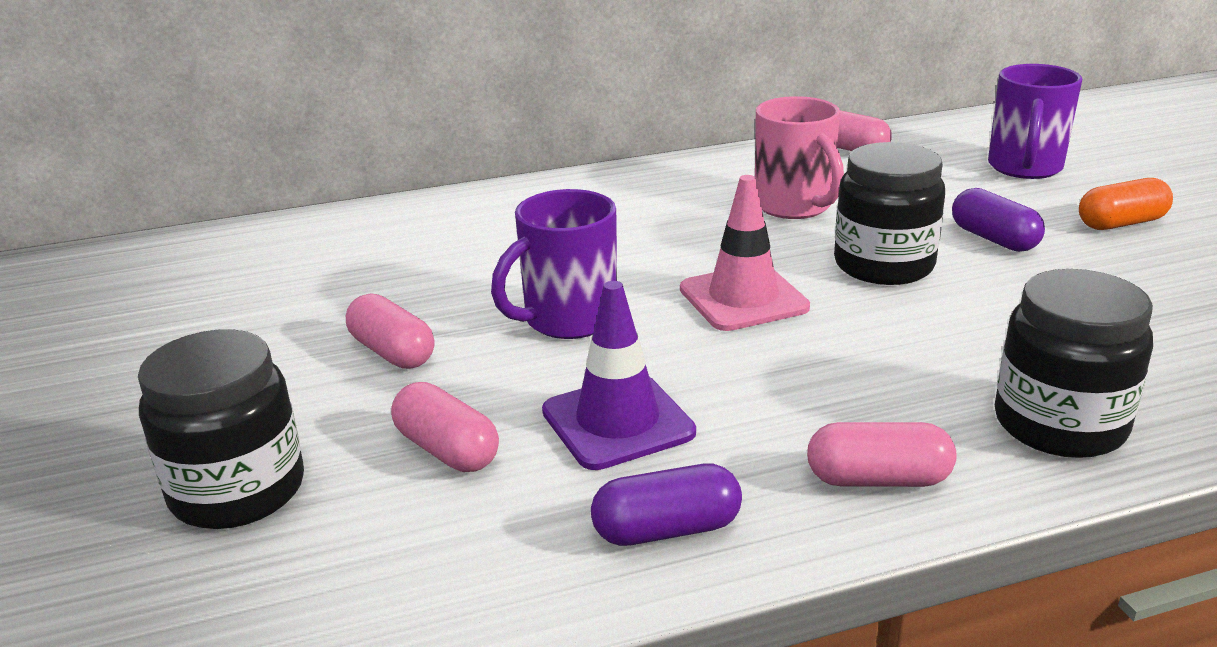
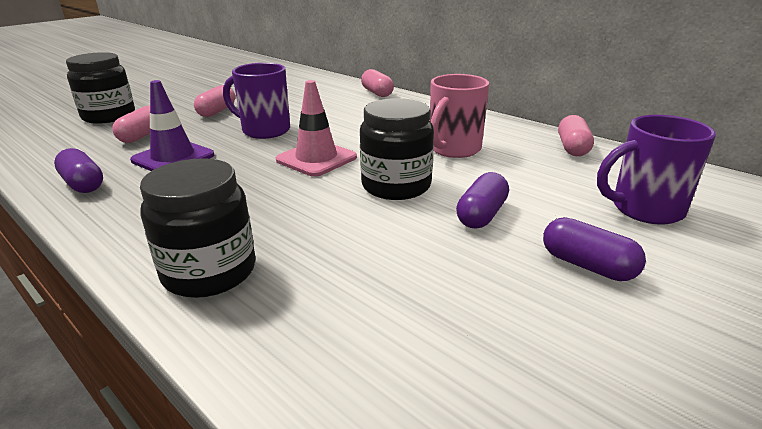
camera: 60 degrees right, 0 degrees up
(878, 479) = (132, 223): pink capsule -> pink capsule (377, 93)
(1121, 223) = (587, 265): orange capsule -> purple capsule

